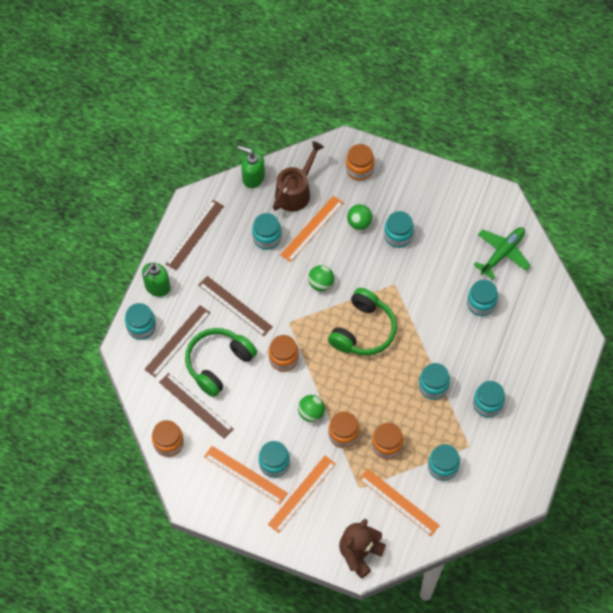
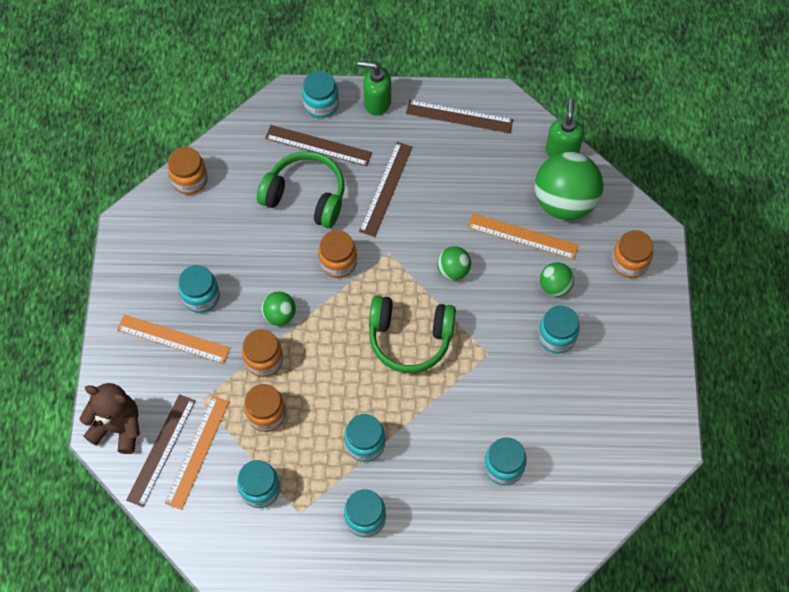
camera: 70 degrees right, 0 degrees up
(196, 405) = (245, 191): brown ruler -> brown ruler (161, 450)
(245, 475) = (177, 271): orange ruler -> none
(267, 238) = (488, 192): turquoise jar -> none
(295, 191) = (564, 202): brown watering can -> green ball
(502, 253) = (587, 472): green plane -> none

